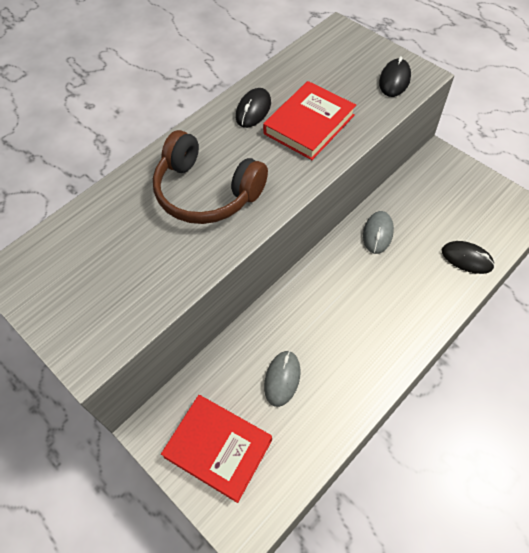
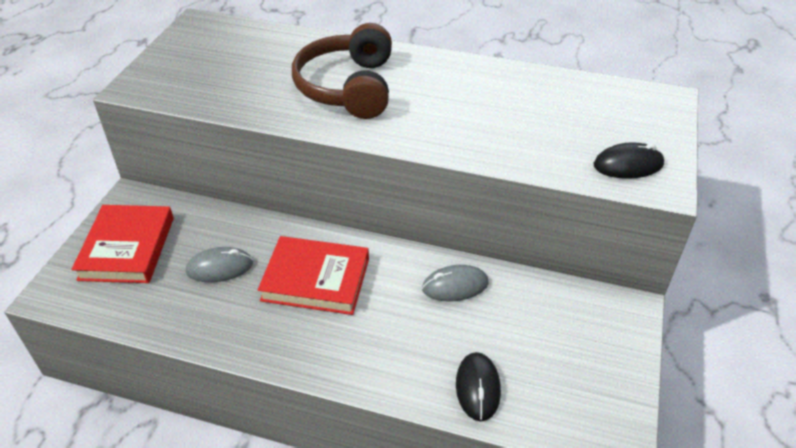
camera: 60 degrees right, 15 degrees down
(253, 110) = (479, 80): black mouse -> none
(309, 124) = (492, 122): red book -> red book (316, 279)

